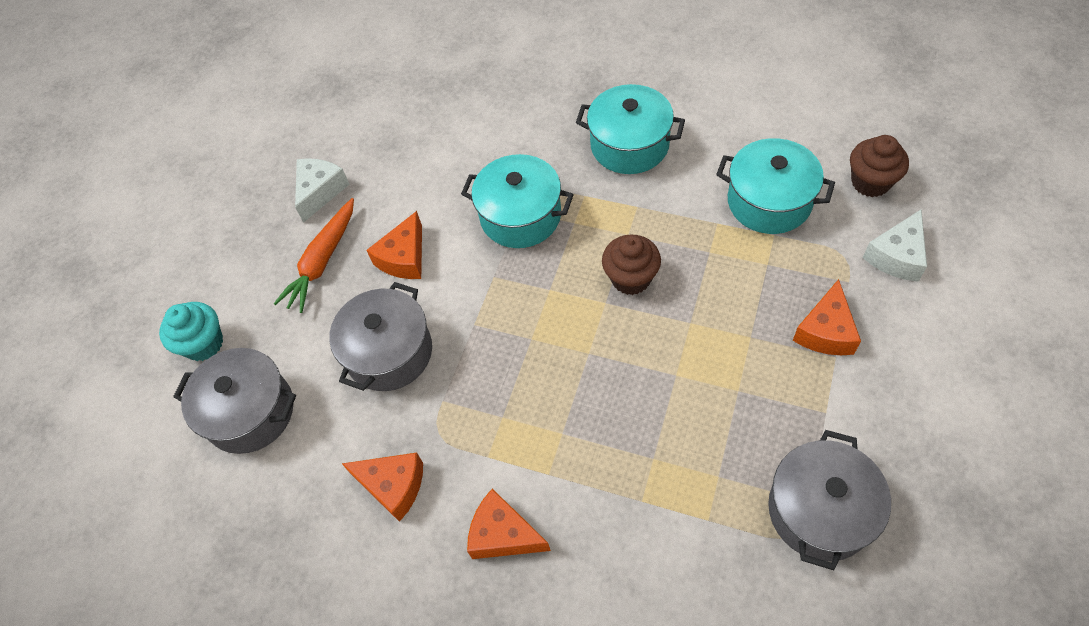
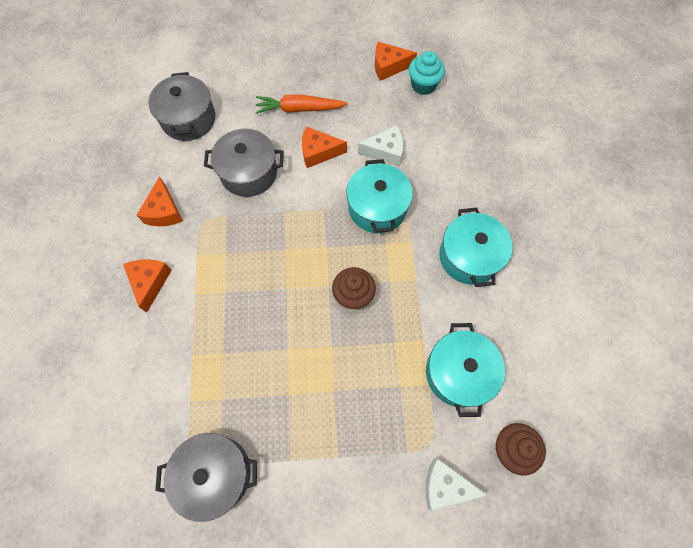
camera: 60 degrees right, 10 degrees up
(204, 344) = (223, 76): turquoise cupcake -> turquoise cupcake (423, 85)
(320, 191) = (350, 84): white cheese -> white cheese (385, 151)
(825, 331) = (357, 445): orange cheese -> orange cheese (389, 66)

